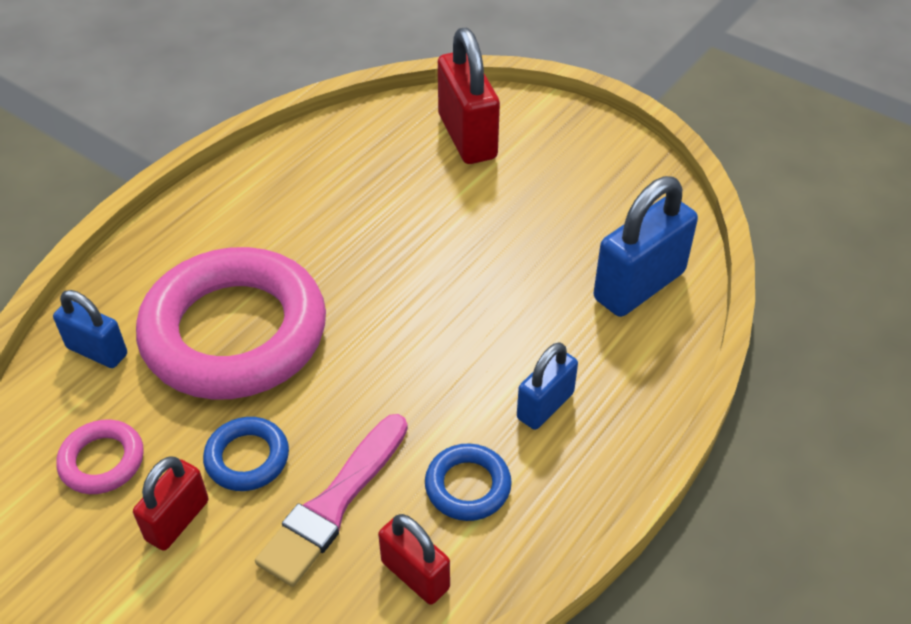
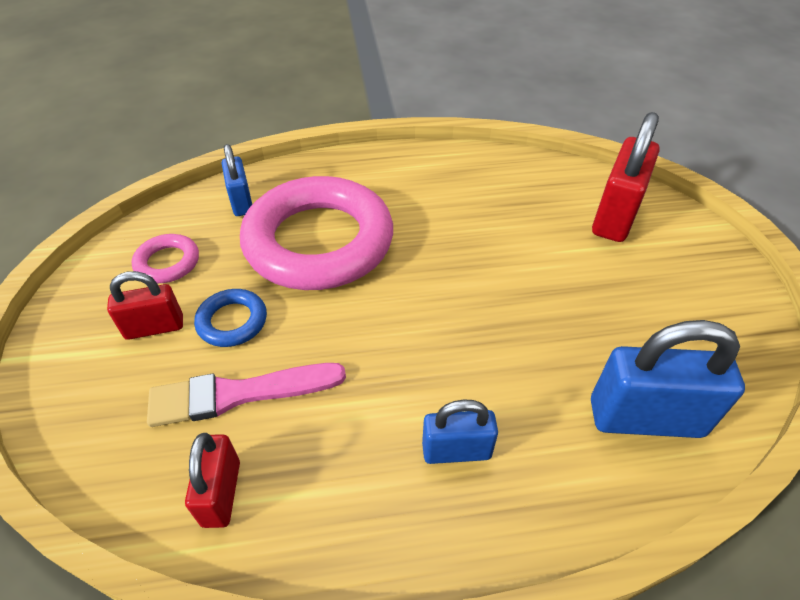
camera: 45 degrees right, 0 degrees up
(467, 486) = (330, 461): blue ring -> none

